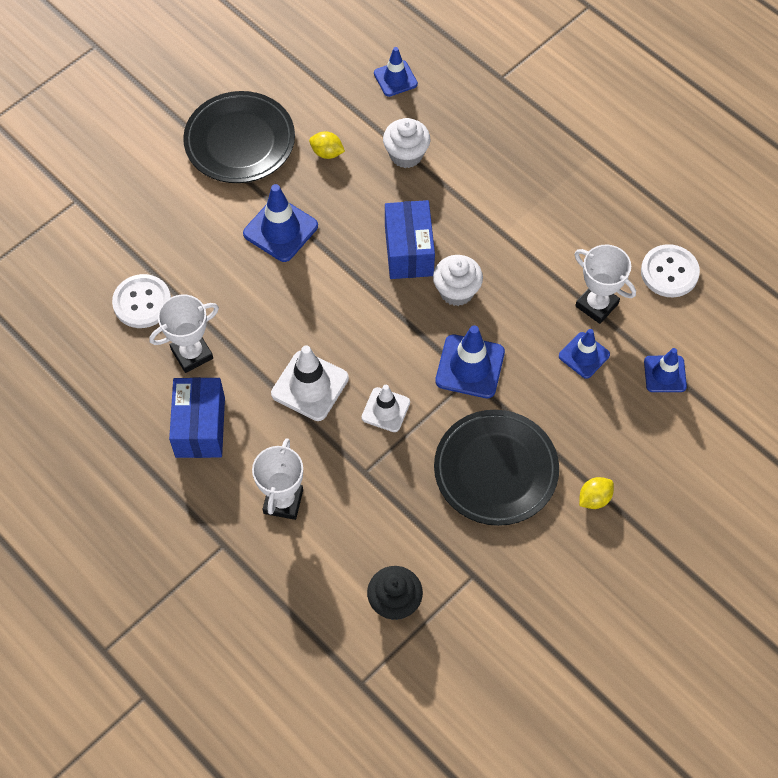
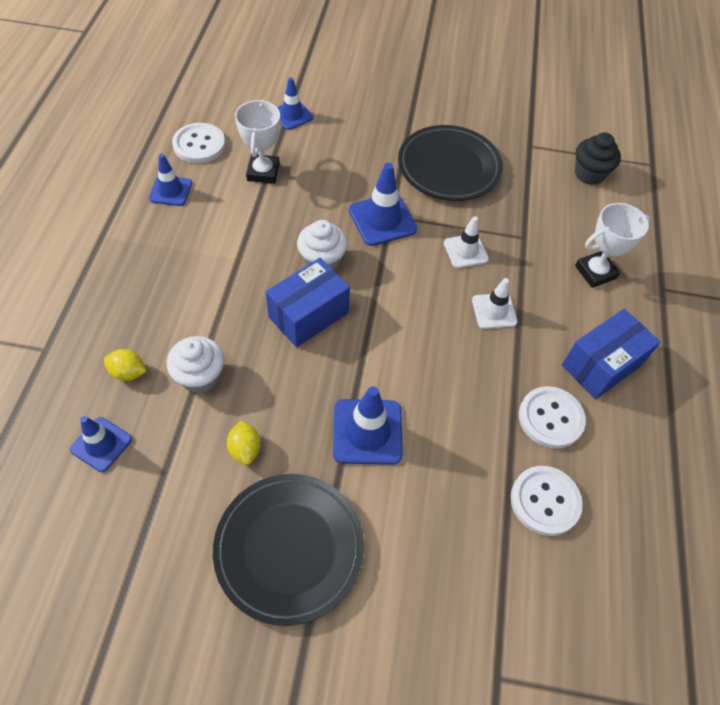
camera: 130 degrees left, 5 degrees down
(192, 354) = (550, 418): white trophy -> white button
(310, 386) = (494, 311): white traffic cone -> white traffic cone, size x0.65
(584, 355) = (314, 161): blue traffic cone -> blue traffic cone (171, 191)
(594, 498) = (419, 112): yellow lemon -> yellow lemon (128, 372)

